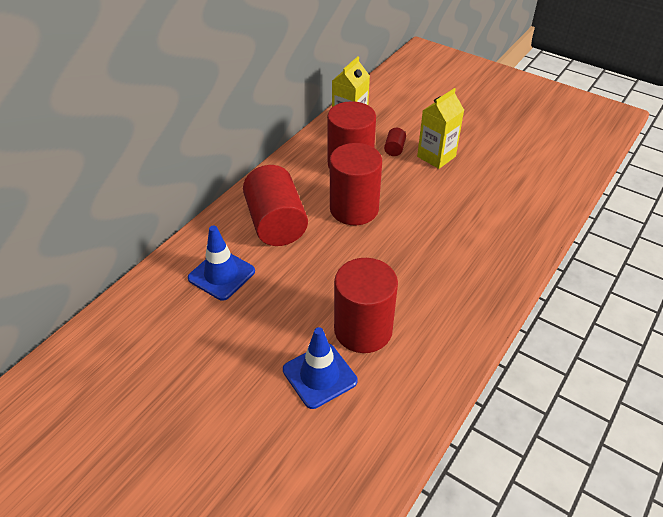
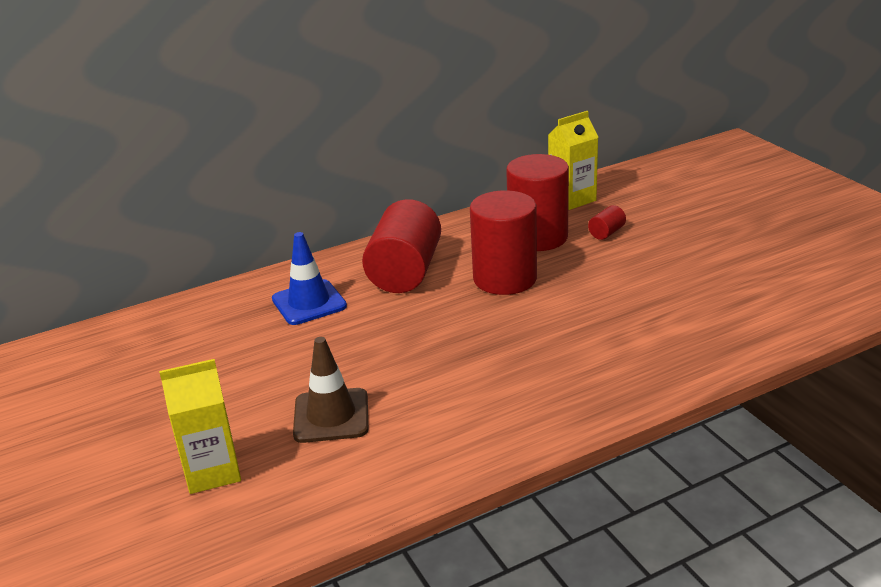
camera: 30 degrees right, 15 degrees down
(319, 375) = (331, 416): blue traffic cone -> brown traffic cone
(363, 330) = (414, 390): red cylinder -> none
(436, 156) = (654, 250): yellow carton -> yellow carton (212, 471)

